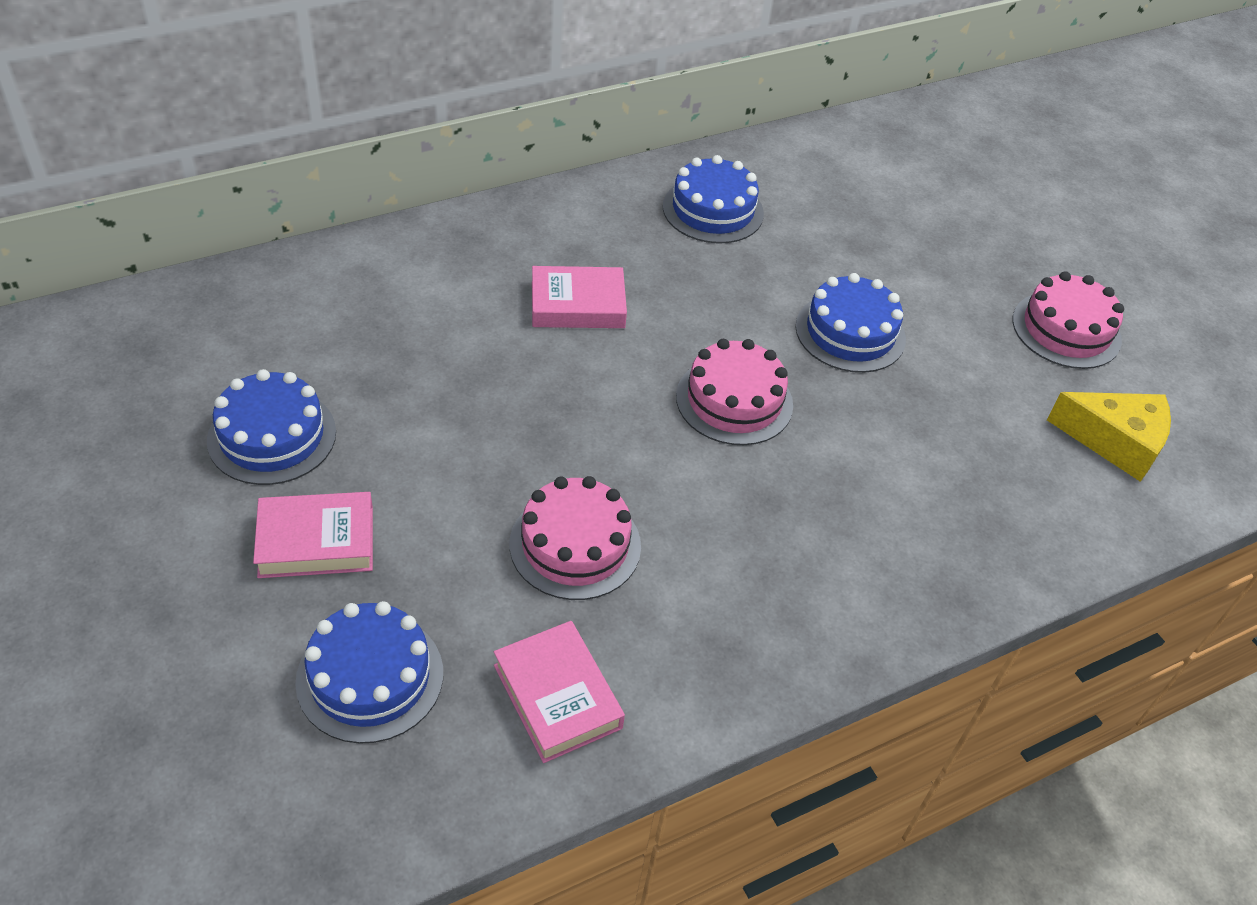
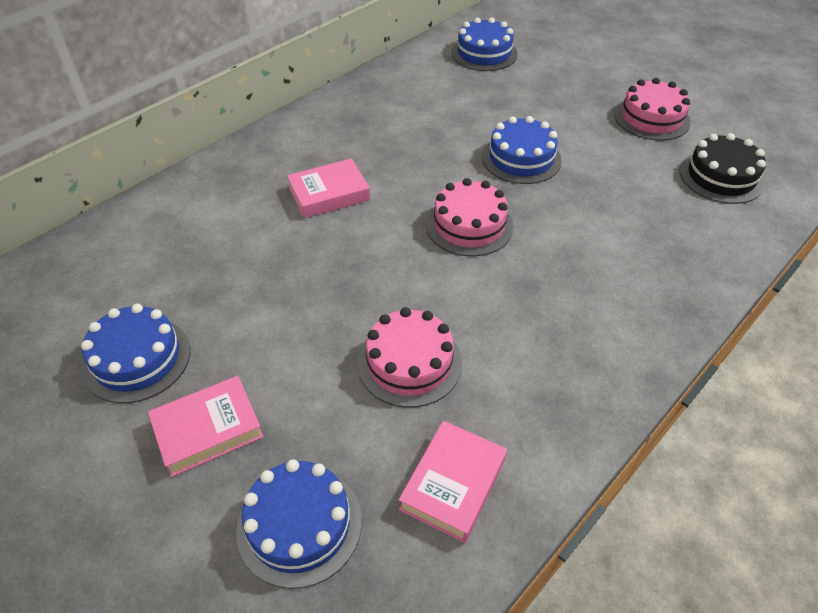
camera: 15 degrees left, 0 degrees up
(557, 696) = (453, 484): pink book -> pink book turned 75 degrees clockwise
(713, 210) = (391, 107): blue cake -> blue cake (484, 53)
(1115, 442) = (721, 177): yellow cheese -> black cake

